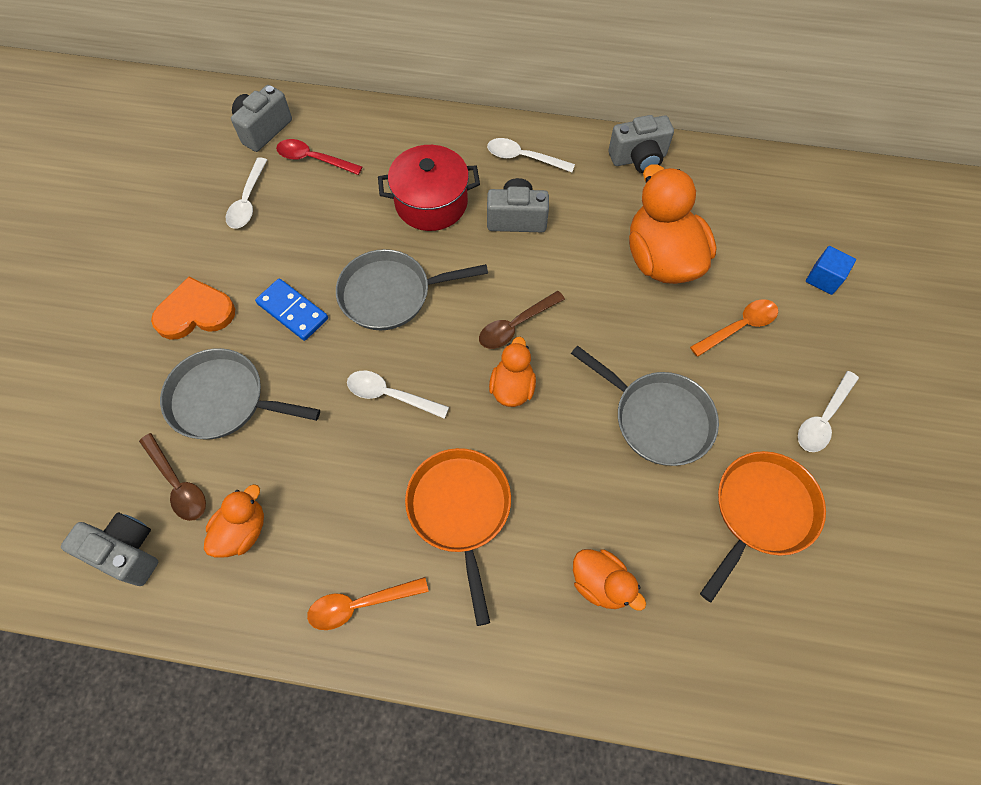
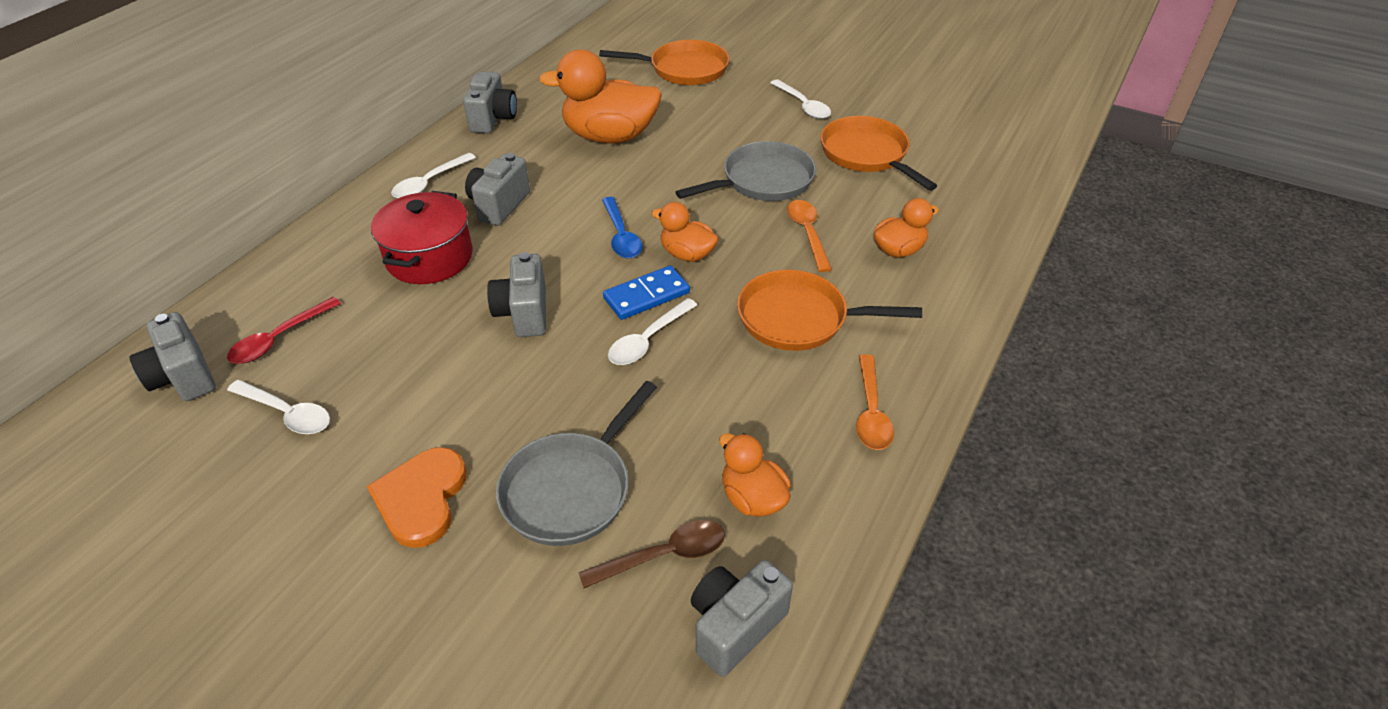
camera: 70 degrees left, 20 degrees down
(292, 311) = (488, 400): blue domino -> blue domino (646, 296)
(391, 294) = (523, 313): grey pan -> grey camera
(515, 325) = (621, 236): brown spoon -> blue spoon
(739, 327) = (702, 118): orange spoon -> orange spoon (807, 233)
(823, 278) = (684, 69): blue cube -> orange pan

